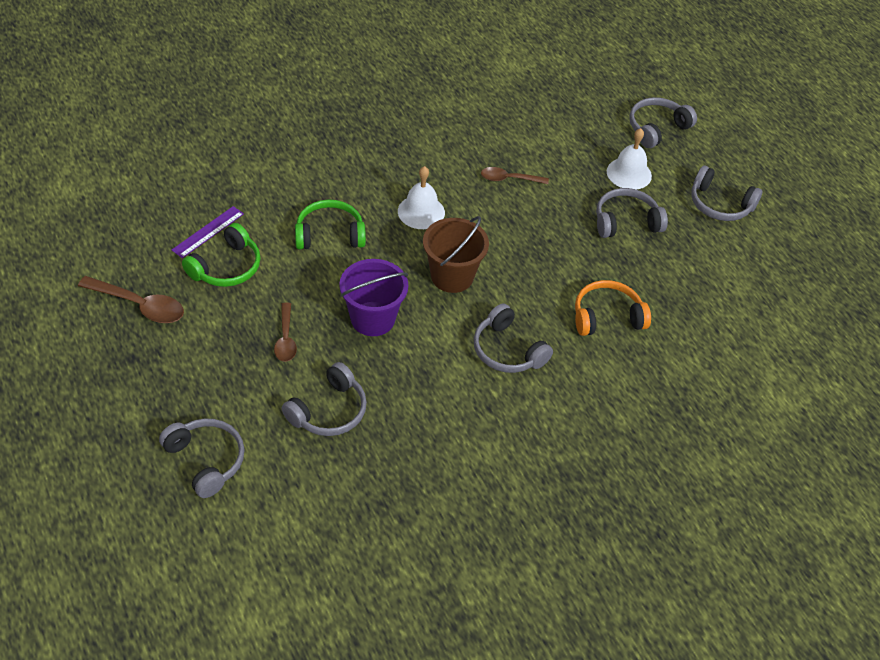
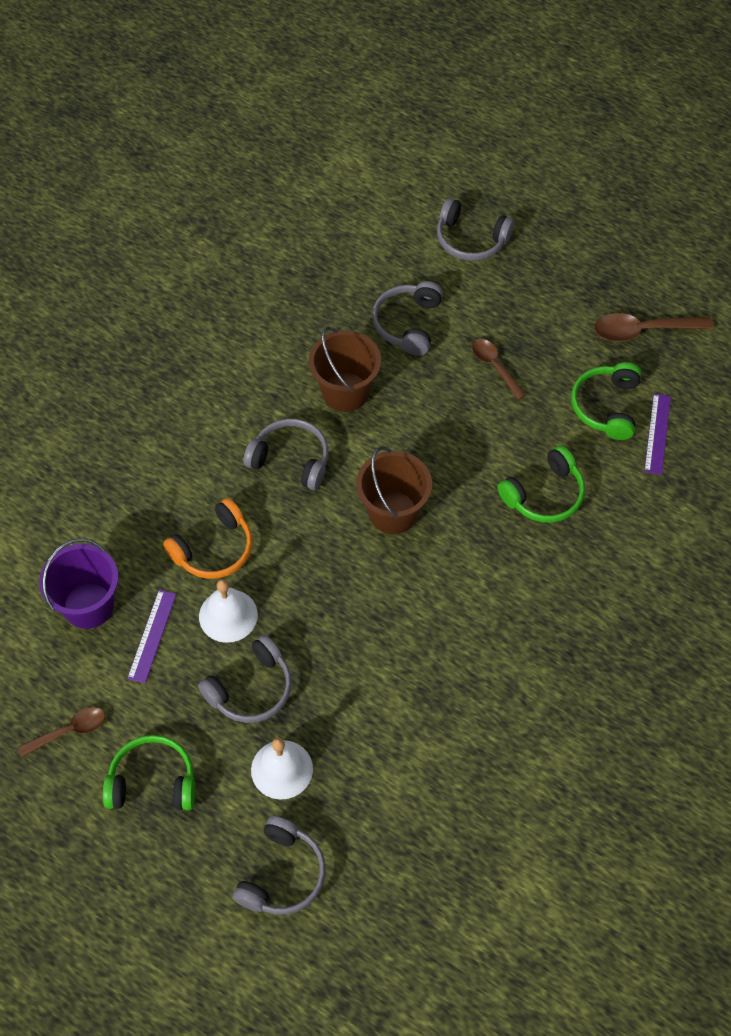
camera: 155 degrees right, 10 degrees up
(373, 319) = (434, 426): purple bucket -> purple bucket (88, 605)
(421, 212) = (476, 575): white bell -> white bell (228, 615)
(426, 381) = (345, 392): none -> brown bucket
(509, 179) = (413, 676): brown spoon -> brown spoon (69, 731)
(683, 283) = (152, 636): none -> purple ruler
(719, 204) = (152, 781): grey headphones -> green headphones

